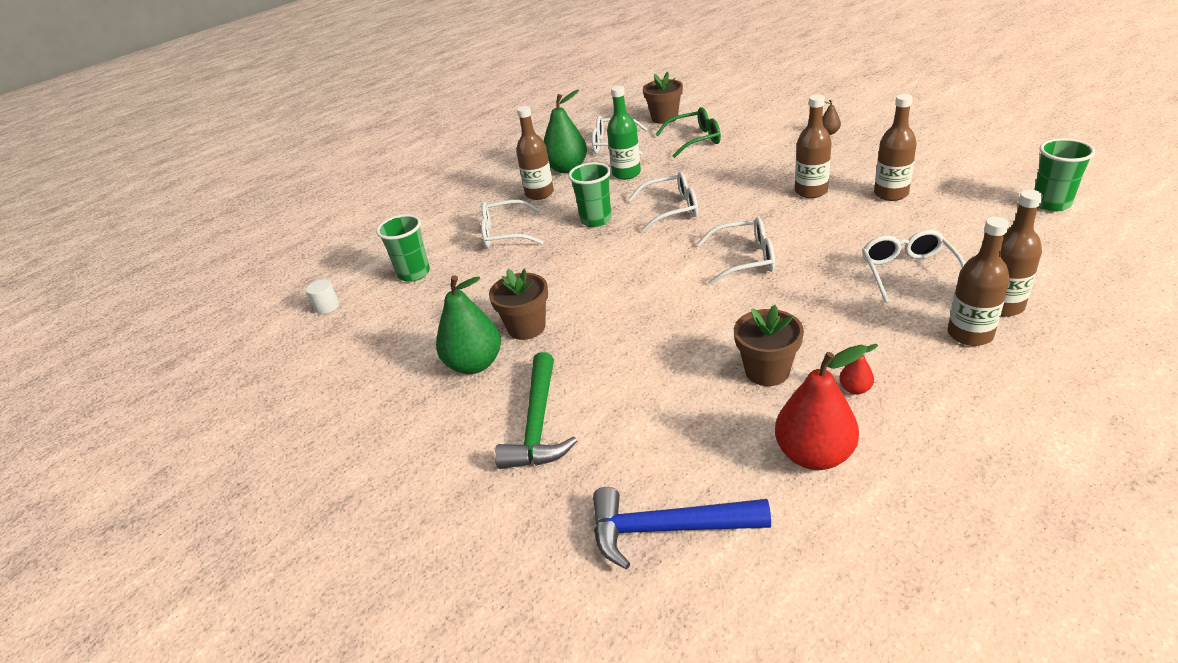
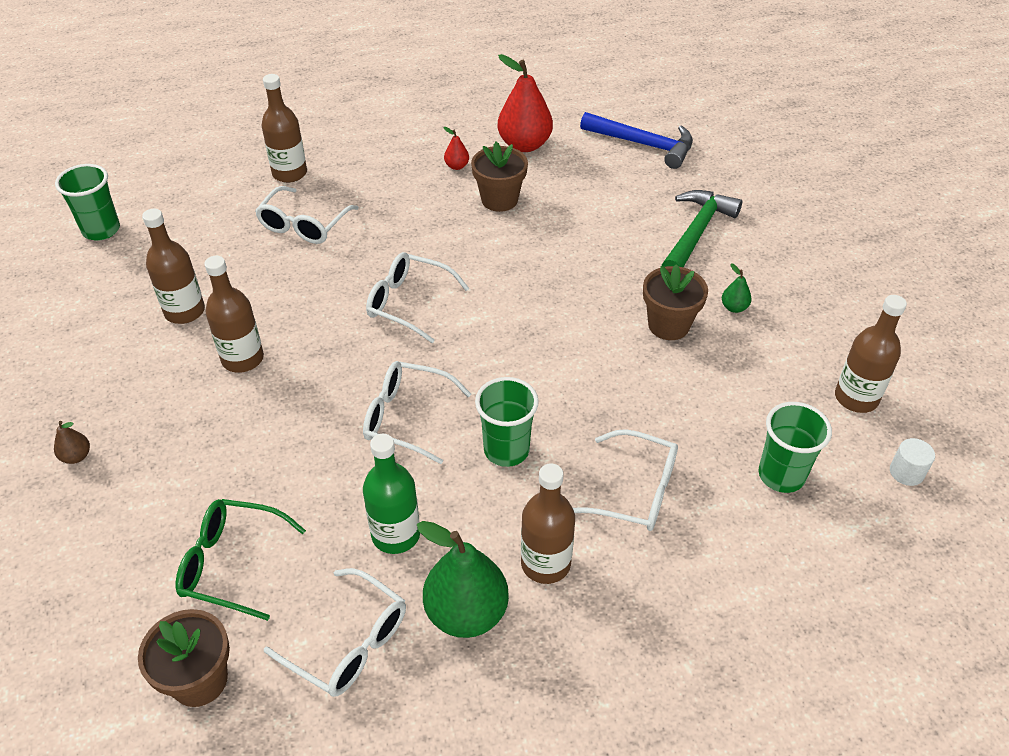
camera: 160 degrees left, 10 degrees up
(475, 364) = (734, 307): green pear -> green pear, size x0.45
(970, 334) = (340, 166): brown bottle -> brown bottle (856, 398)

